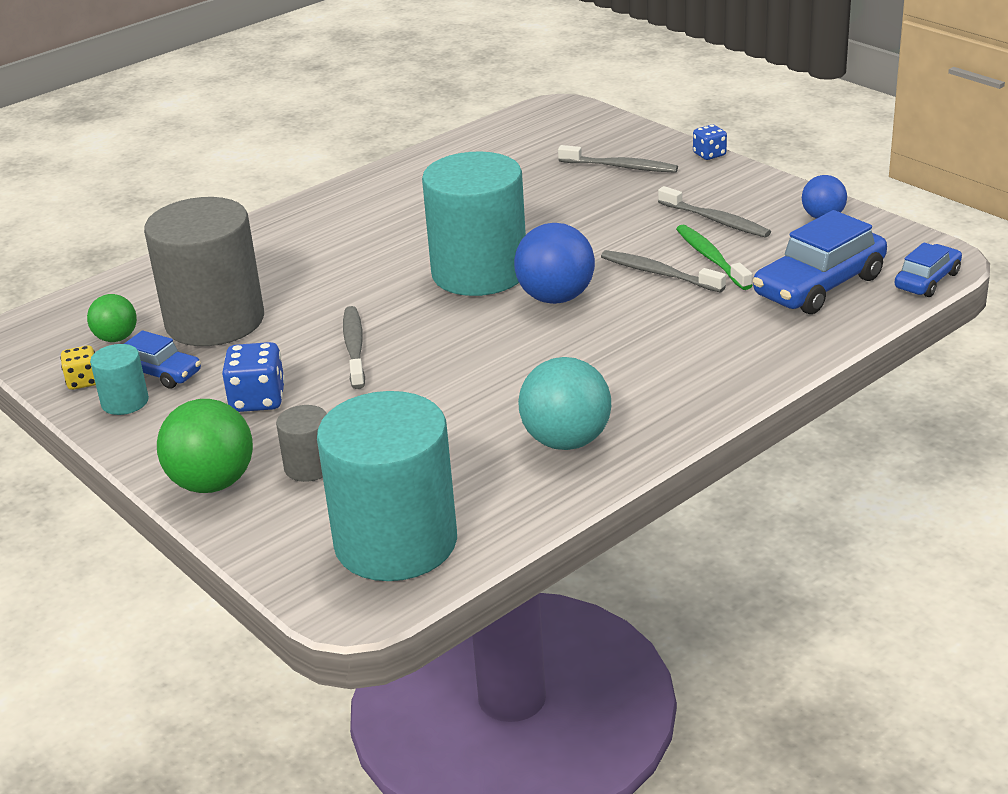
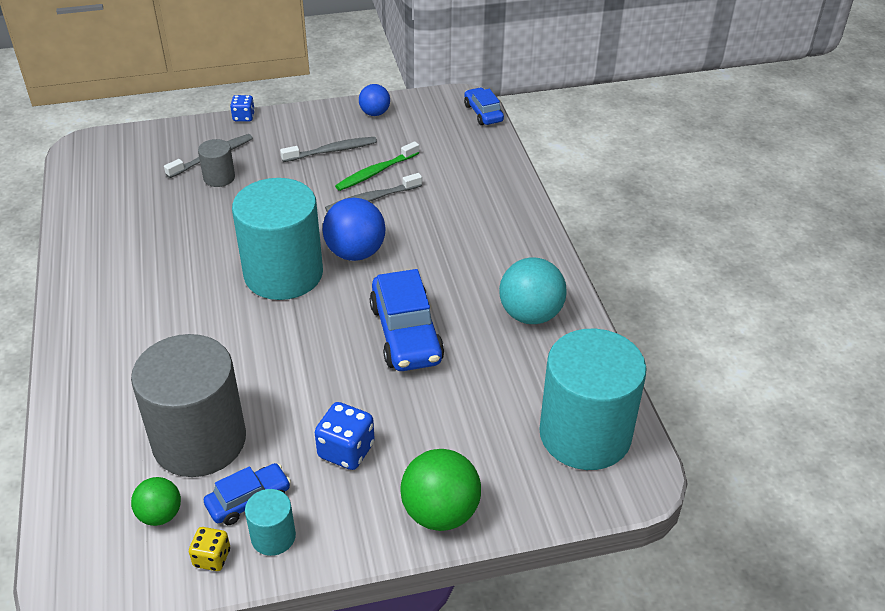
camera: 65 degrees left, 10 degrees up
(309, 467) = (462, 449): grey cylinder -> grey cylinder (219, 177)
(354, 347) = (322, 372): grey toothbrush -> none
(711, 258) = (376, 172): green toothbrush -> green toothbrush turned 45 degrees counterclockwise
(819, 286) = (451, 149): blue car -> blue car (406, 333)

